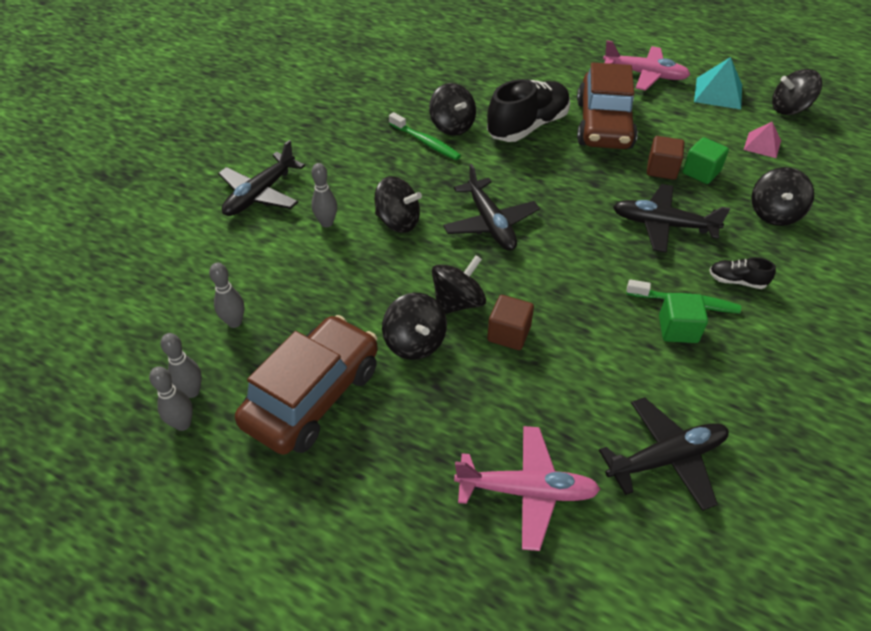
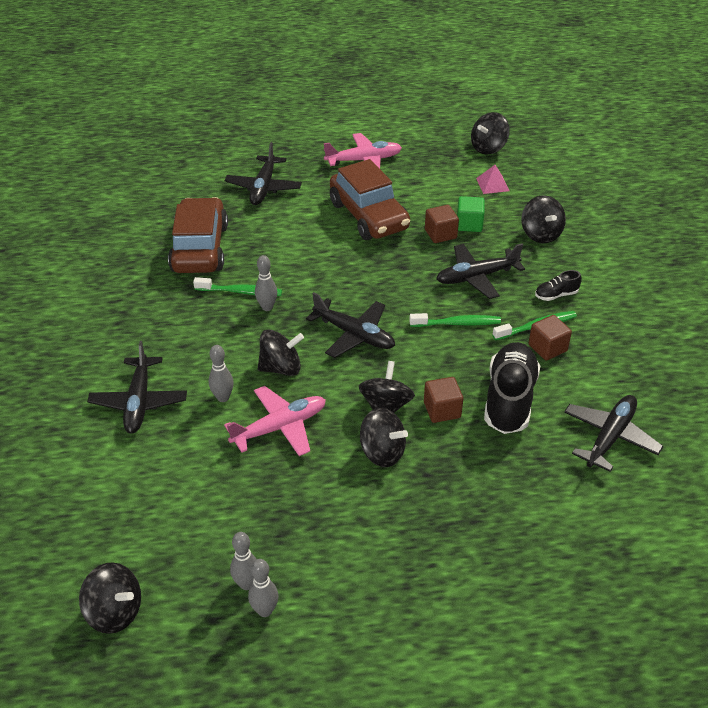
camera: 35 degrees left, 5 degrees down
(234, 322) = (226, 514): grey bowling pin -> grey bowling pin (267, 307)
(313, 396) = (344, 532): brown car -> brown car (200, 248)
(452, 126) = (250, 268): black spinning top -> black spinning top (115, 612)
(527, 491) = (547, 507): pink plane -> pink plane (280, 427)
(528, 64) = (263, 187): none -> black plane
(528, 126) = (311, 242): black shoe -> black shoe (509, 399)
(601, 260) = (457, 323): none -> green toothbrush
(678, 329) = (547, 348): green cube -> brown cube
(718, 93) = (429, 154): turquoise pyramid -> none

